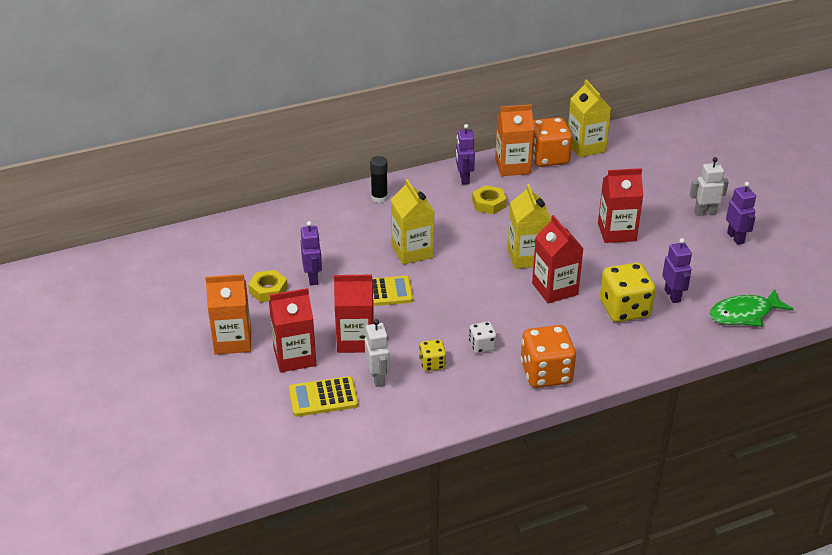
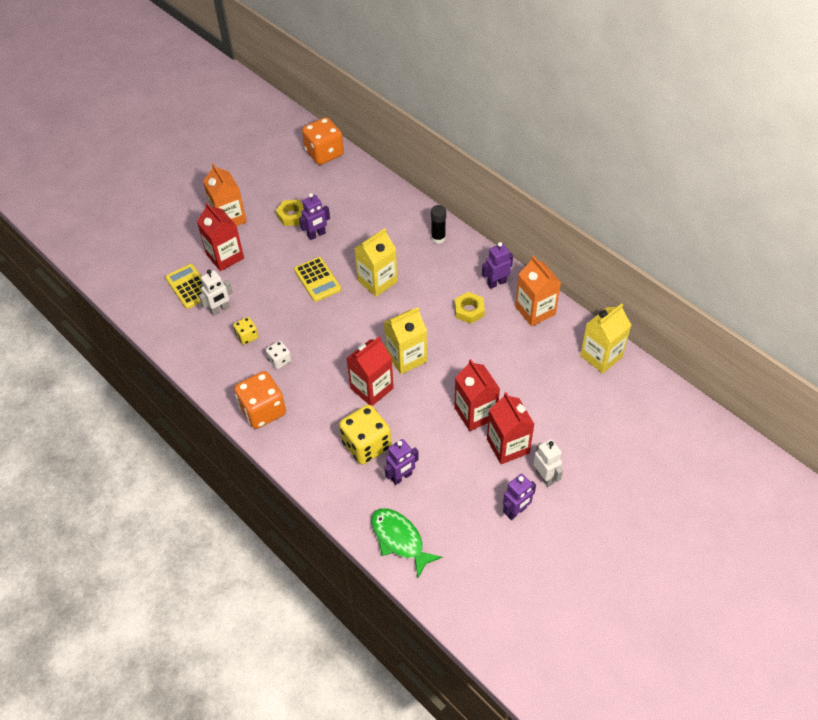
camera: 70 degrees right, 15 degrees up
(355, 340) = (256, 283): red carton -> red carton (508, 446)
(548, 158) = (565, 332): orange dice -> orange dice (324, 153)

